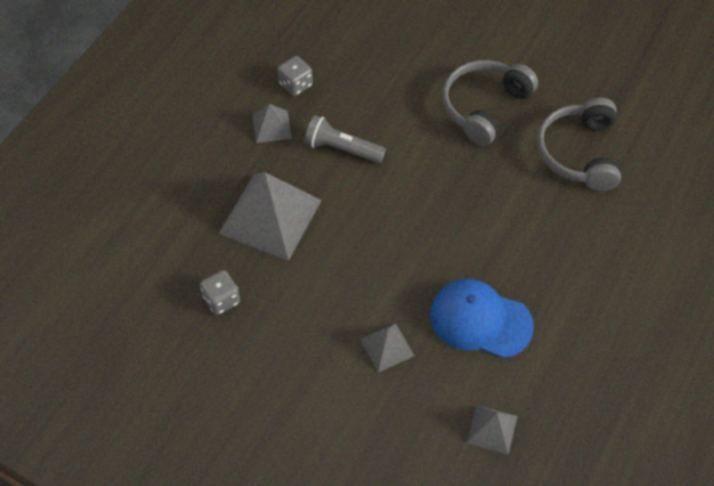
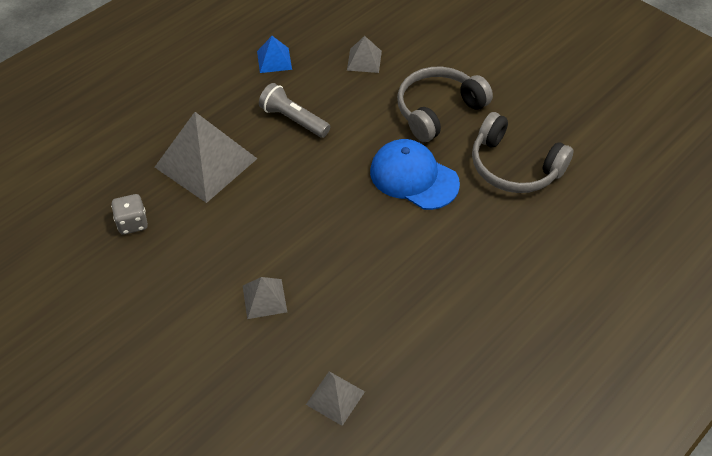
camera: 15 degrees right, 5 degrees down
(272, 126) = (239, 89): grey pyramid -> grey pyramid (364, 60)
(296, 85) = (274, 60): grey dice -> blue pyramid
(480, 320) = (362, 294): blue cap -> blue cap (413, 177)
(579, 153) = (514, 167): grey headphones -> grey headphones turned 75 degrees counterclockwise

